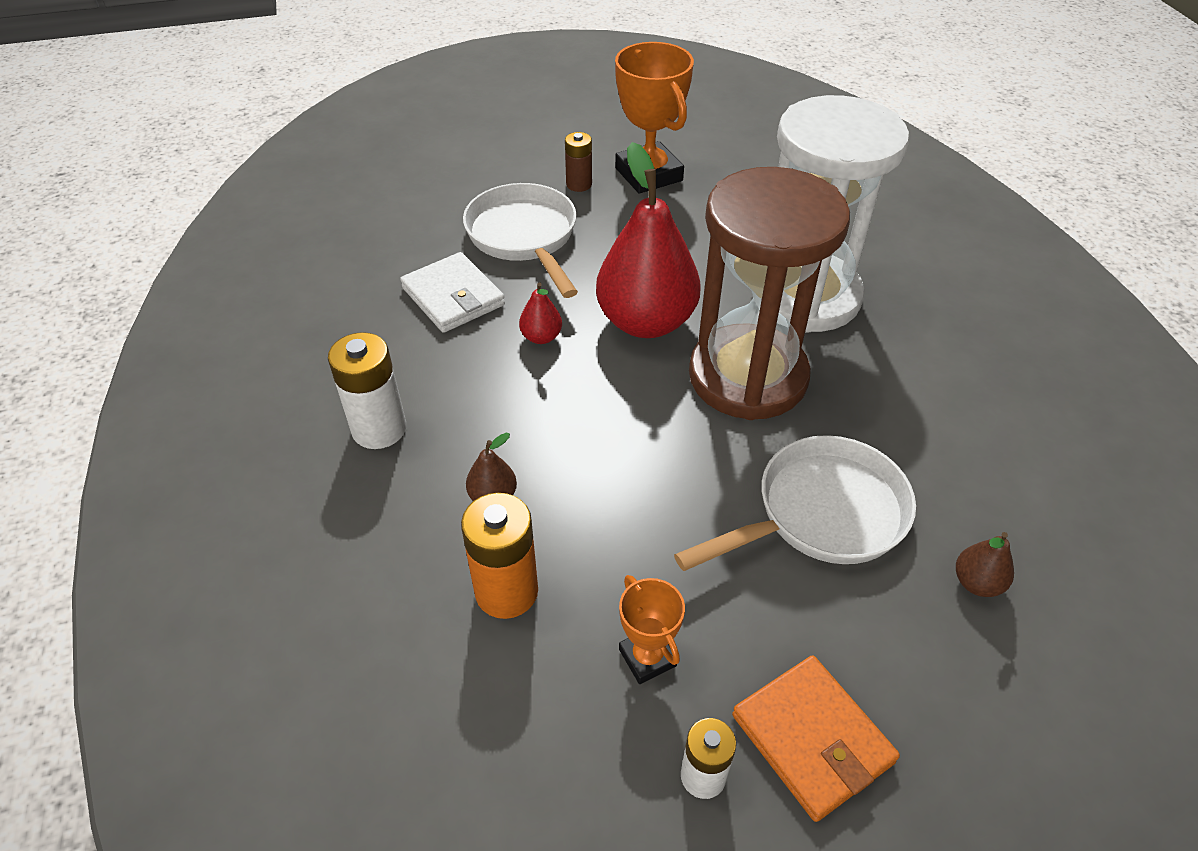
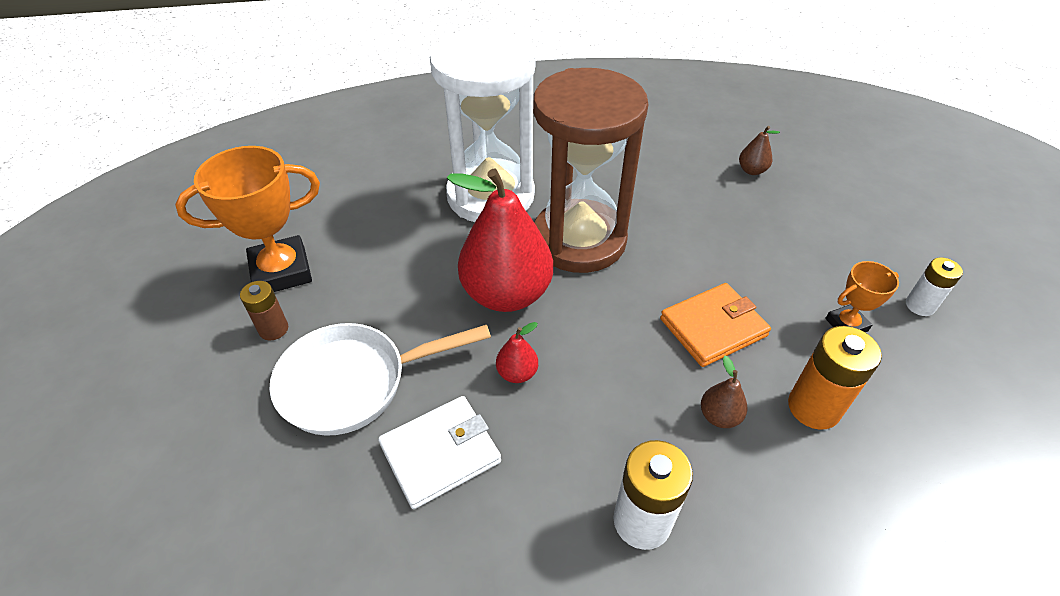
camera: 85 degrees left, 0 degrees up
(812, 738) = (876, 254): orange wallet -> orange wallet (713, 327)
(820, 514) = (710, 223): white pan -> none

